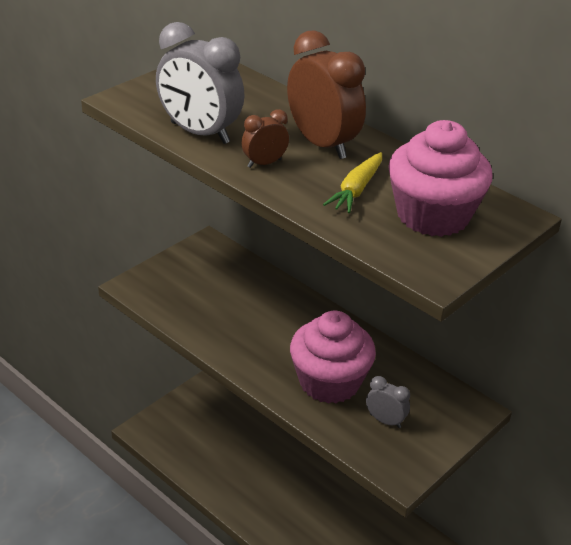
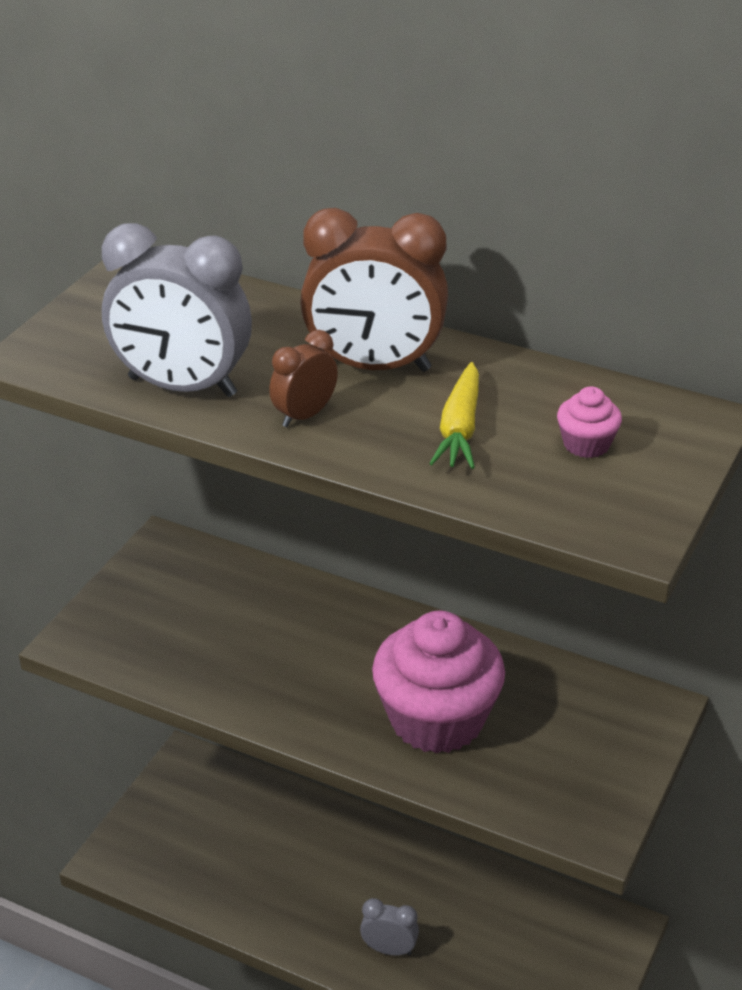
camera: 15 degrees left, 0 degrees up
(322, 144) = (374, 366): brown clock -> brown clock turned 150 degrees clockwise
(385, 421) = (540, 758): grey clock -> grey clock (389, 949)
(433, 215) = (586, 444): pink cupcake -> pink cupcake, size x0.42

